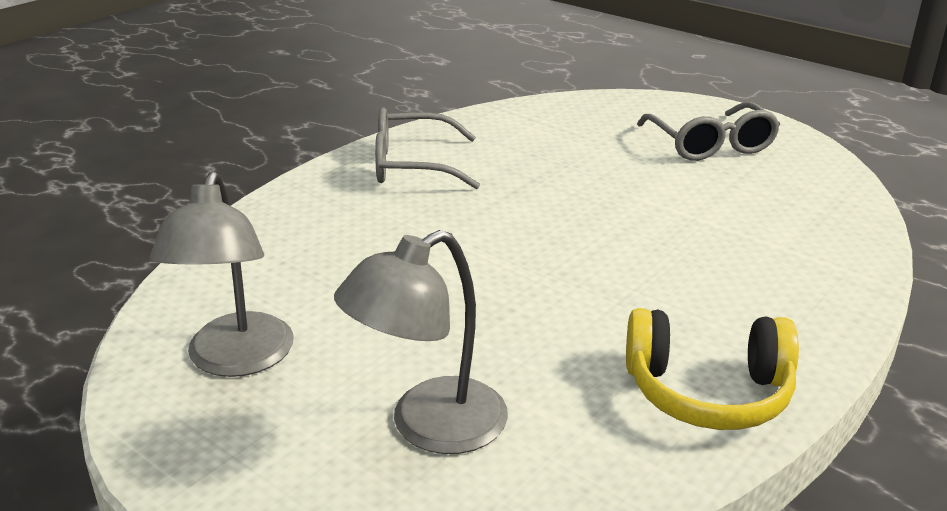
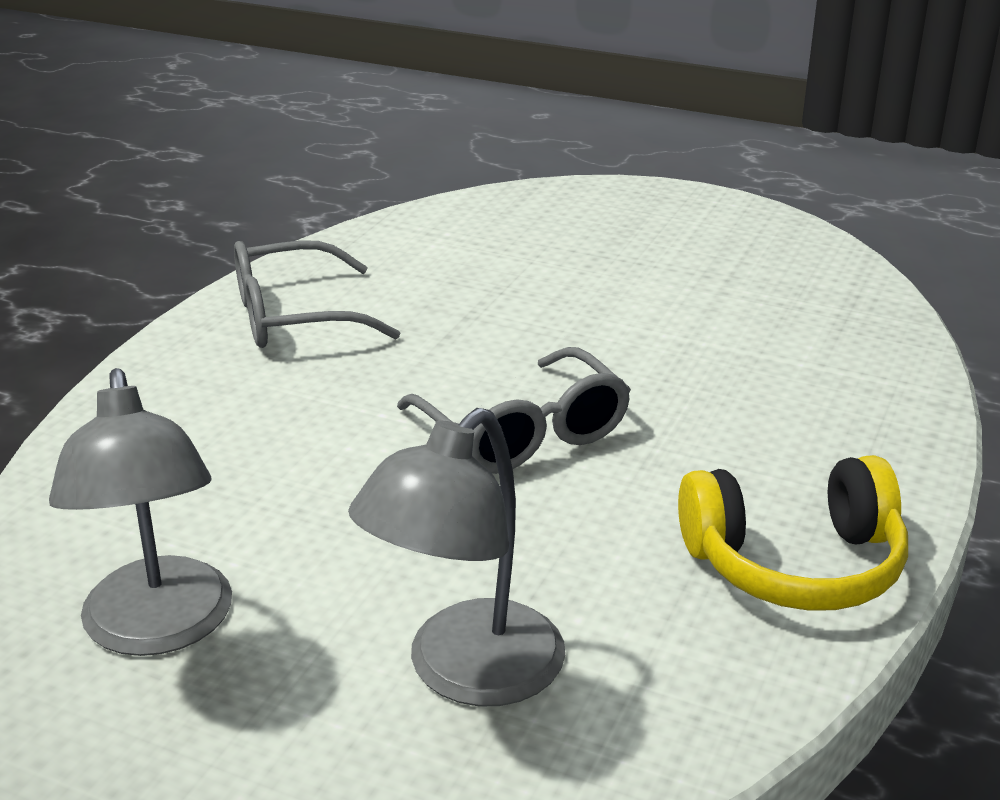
camera: 15 degrees left, 0 degrees up
(711, 145) = (674, 242): grey glasses -> grey glasses (524, 433)

